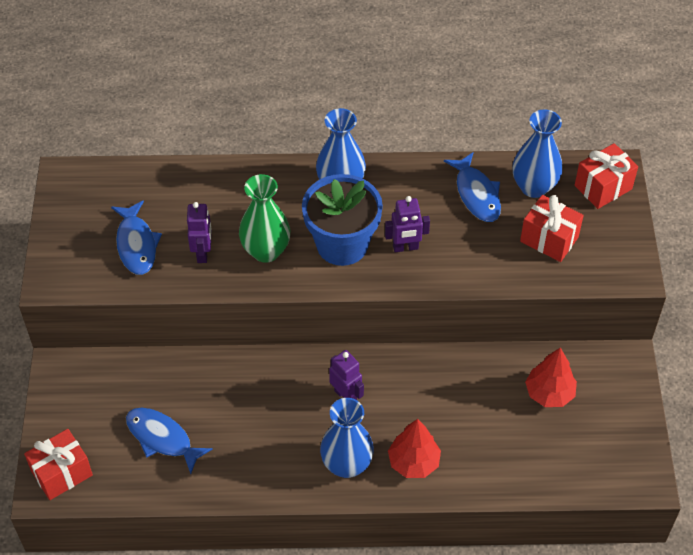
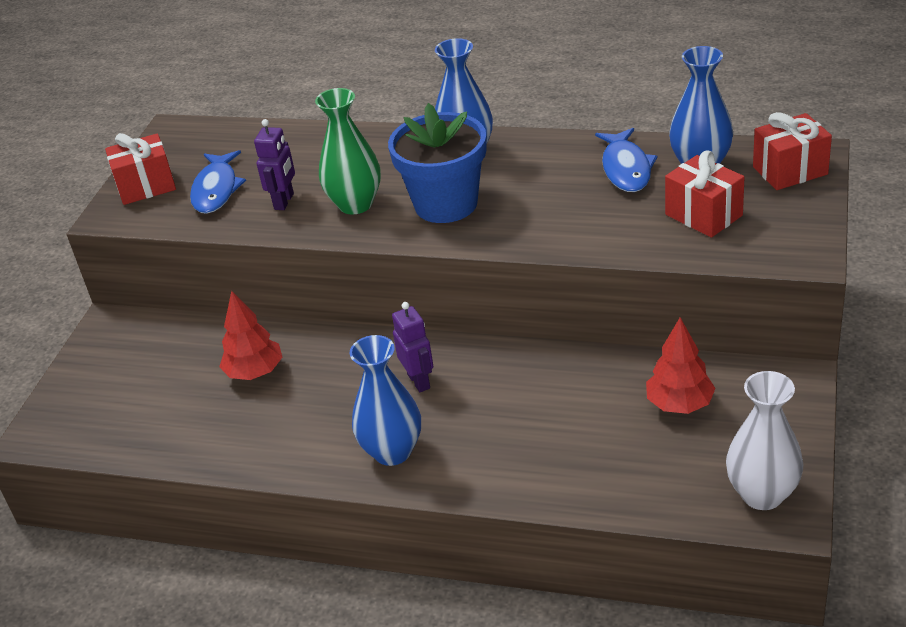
camera: 20 degrees right, 15 degrees down
(62, 473) = (62, 422): red gift -> red gift (146, 186)
(162, 438) = (188, 400): blue fish -> none
(405, 247) = (520, 211): purple robot -> none
(413, 462) = (477, 459): red tree -> red tree (255, 372)
(625, 465) = (762, 494): none -> white vase

